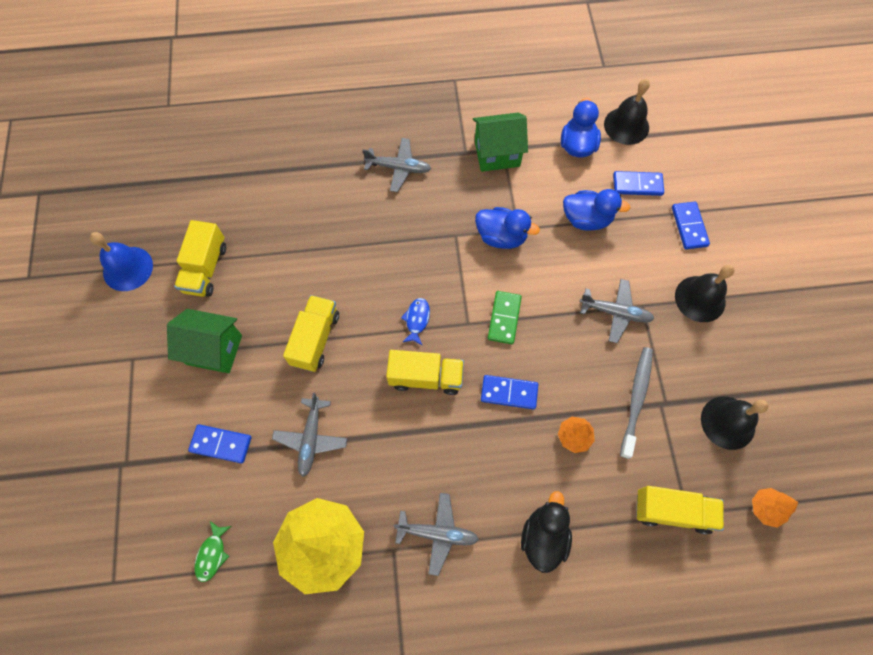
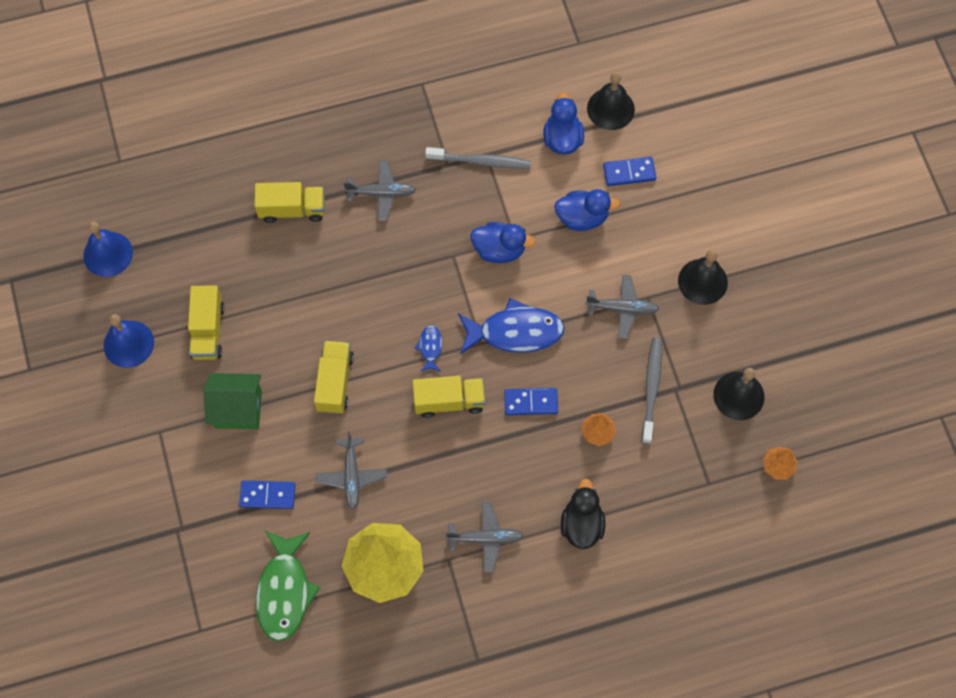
camera: 10 degrees left, 0 degrees up
(133, 183) = (108, 254): none -> blue bell
(212, 554) = (284, 591): green fish -> green fish, size x2.15
(497, 154) = (481, 161): green house -> grey toothbrush
(504, 318) = (515, 332): green domino -> blue fish
(672, 511) = (695, 483): yellow truck -> yellow truck (292, 209)
(689, 226) = (685, 209): blue domino -> none

